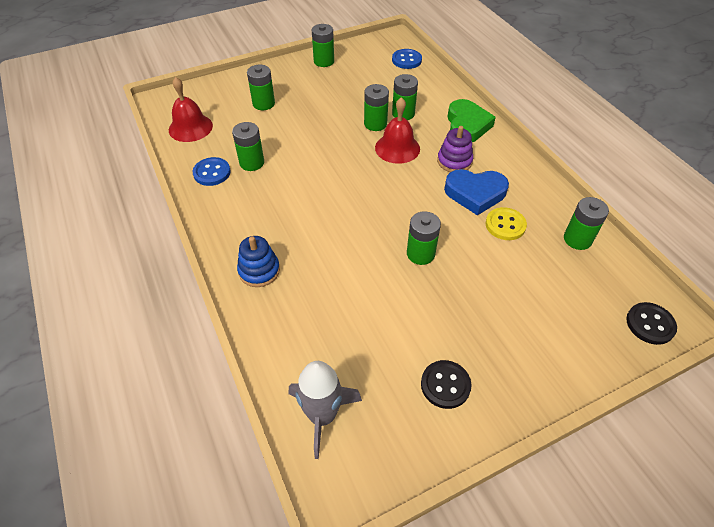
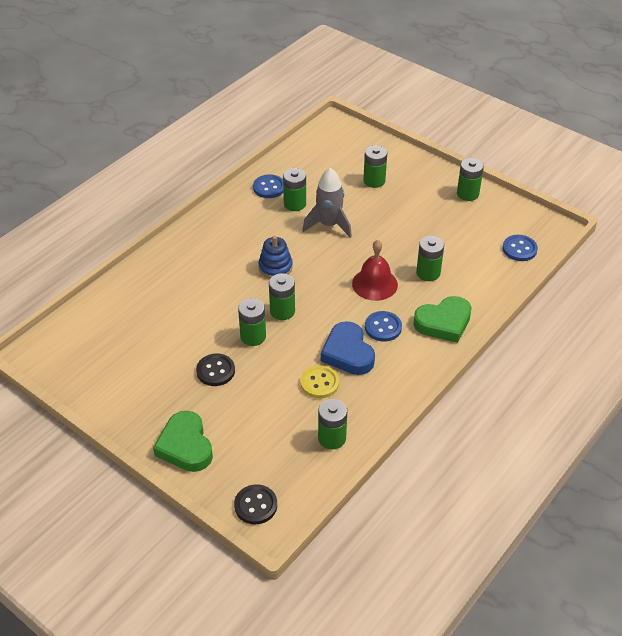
camera: 65 degrees right, 5 degrees down
(190, 127) = (313, 154): red bell -> none
(259, 271) = (185, 252): blue stacking toy -> blue stacking toy (275, 267)
(322, 416) = (82, 328): grey rocket -> grey rocket (329, 225)
(375, 124) = (398, 259): green battery -> green battery (282, 311)
(445, 385) = (134, 385): black button -> black button (215, 371)
(454, 161) = (383, 327): purple stacking toy -> blue button
(555, 361) = (185, 446): none -> green heart

